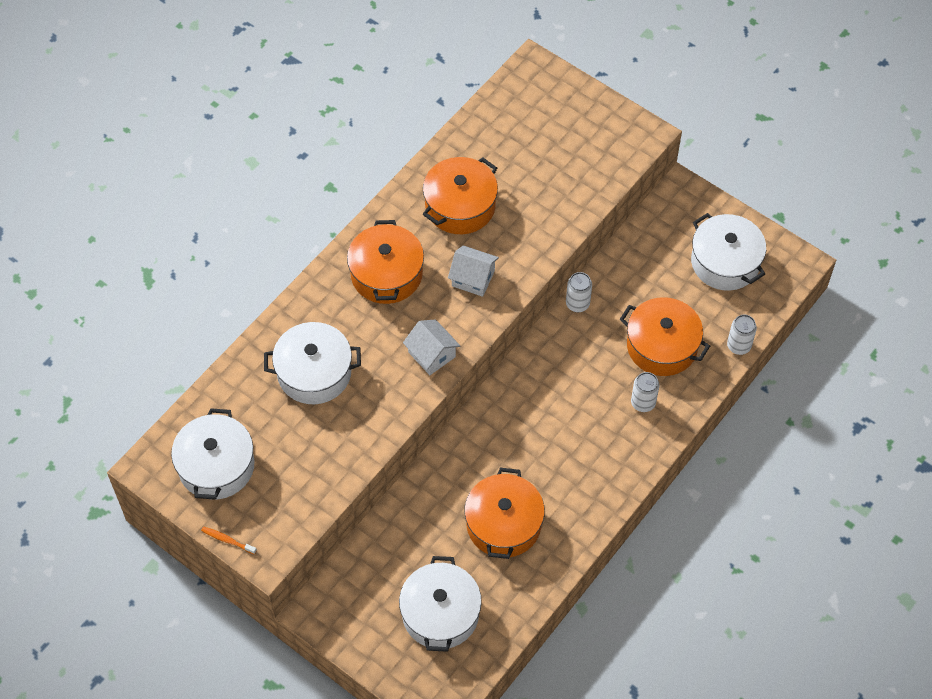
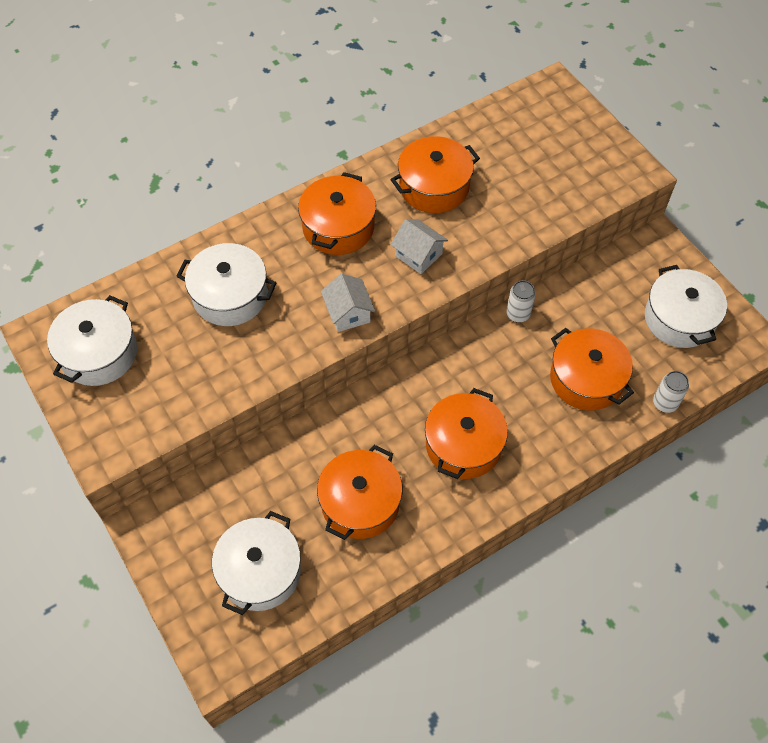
camera: 20 degrees right, 0 degrees up
(228, 540) = (74, 427): orange toothbrush -> none
(575, 442) = (463, 445): none -> orange pot
(643, 403) = (546, 428): white can -> none

